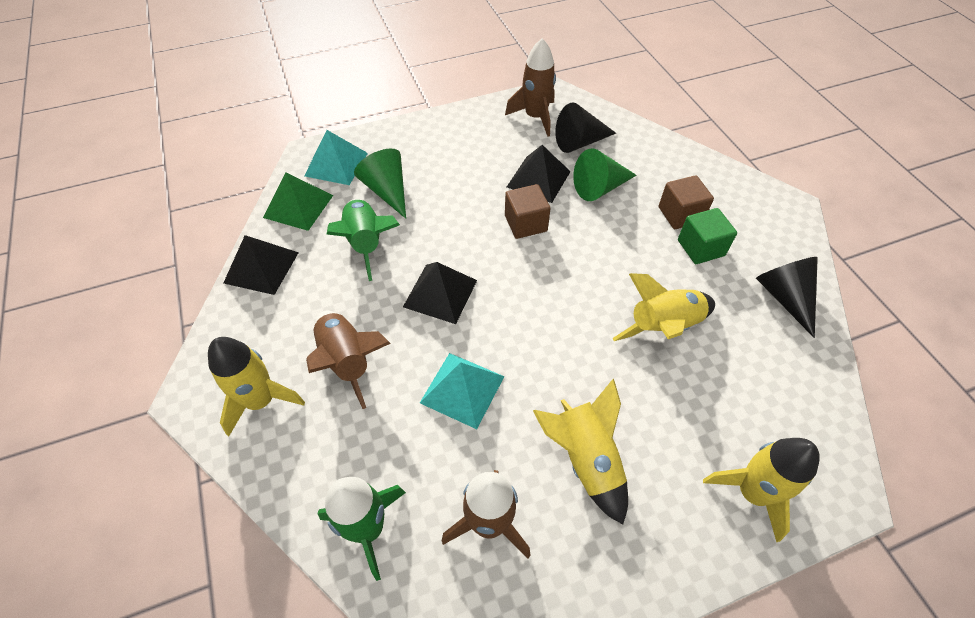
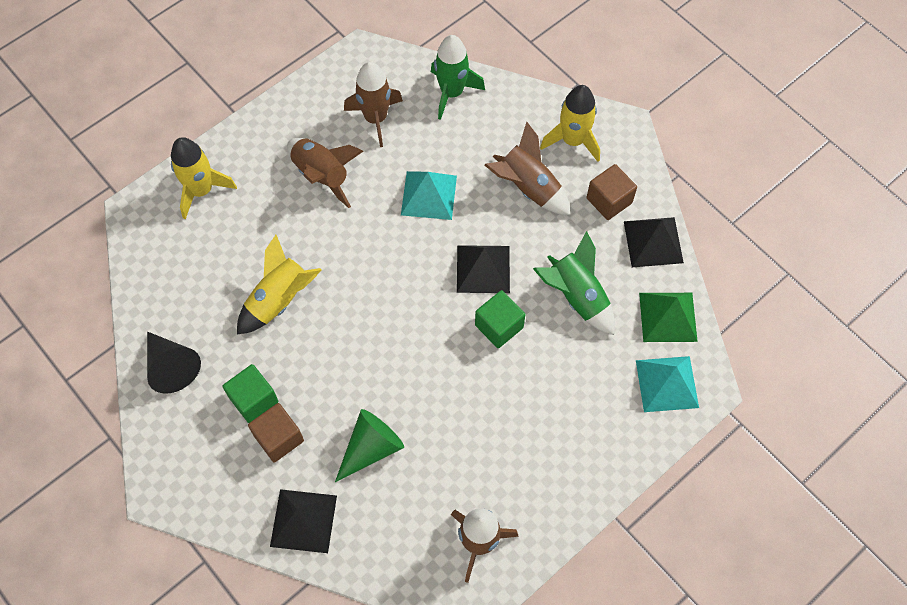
camera: 160 degrees right, 10 degrees up
(387, 191) = (592, 366): green cone -> none
(451, 241) = (499, 326): none -> green cube
(525, 223) = (434, 372): brown cube -> brown cube (609, 200)
(538, 179) = (441, 438): black pyramid -> black pyramid (303, 521)
(580, 142) = (412, 515): black cone -> none
(586, 460) = (321, 175): yellow rocket -> brown rocket

